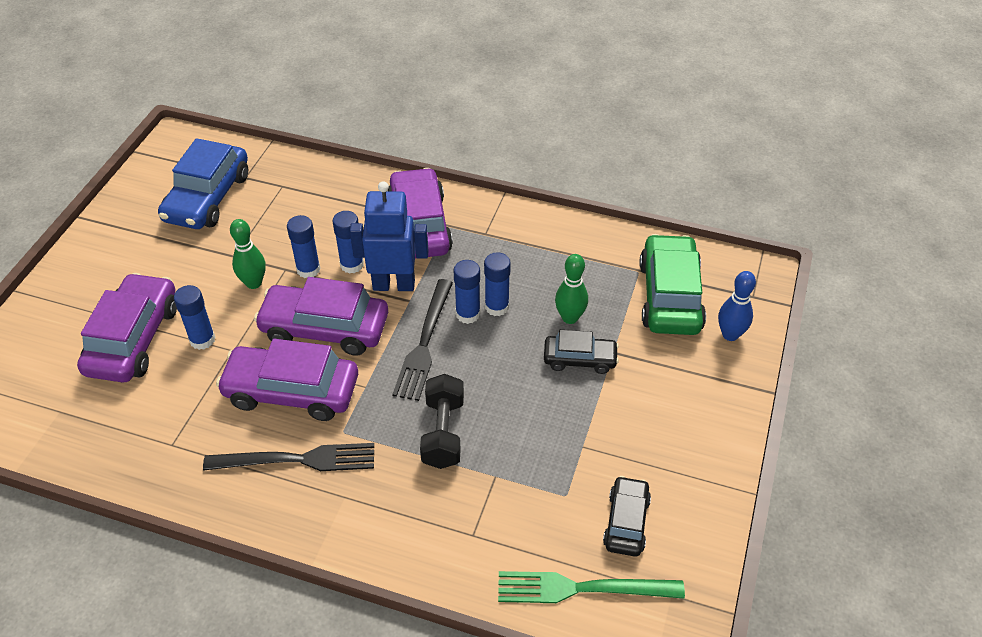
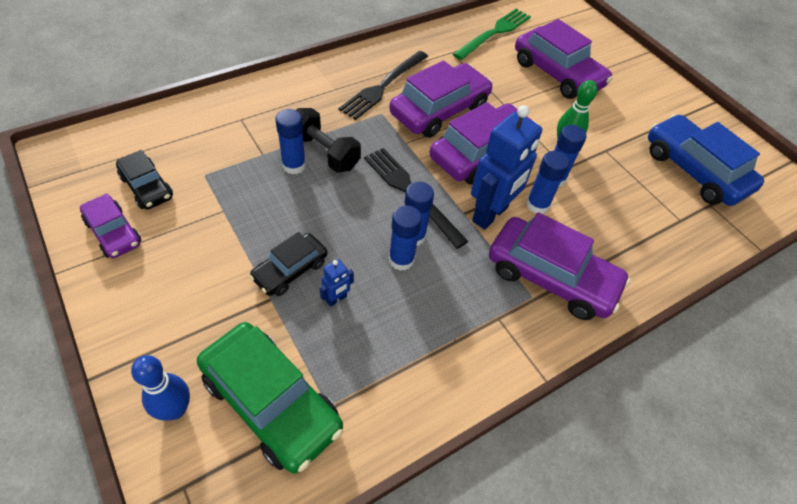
camera: 125 degrees right, 5 degrees up
(202, 340) = (528, 98): blue glue stick -> blue glue stick (294, 165)
(570, 318) = (336, 299): green bowling pin -> blue robot
(582, 588) = (146, 137): green fork -> green fork (494, 33)
(686, 495) = (113, 232): none -> purple car

